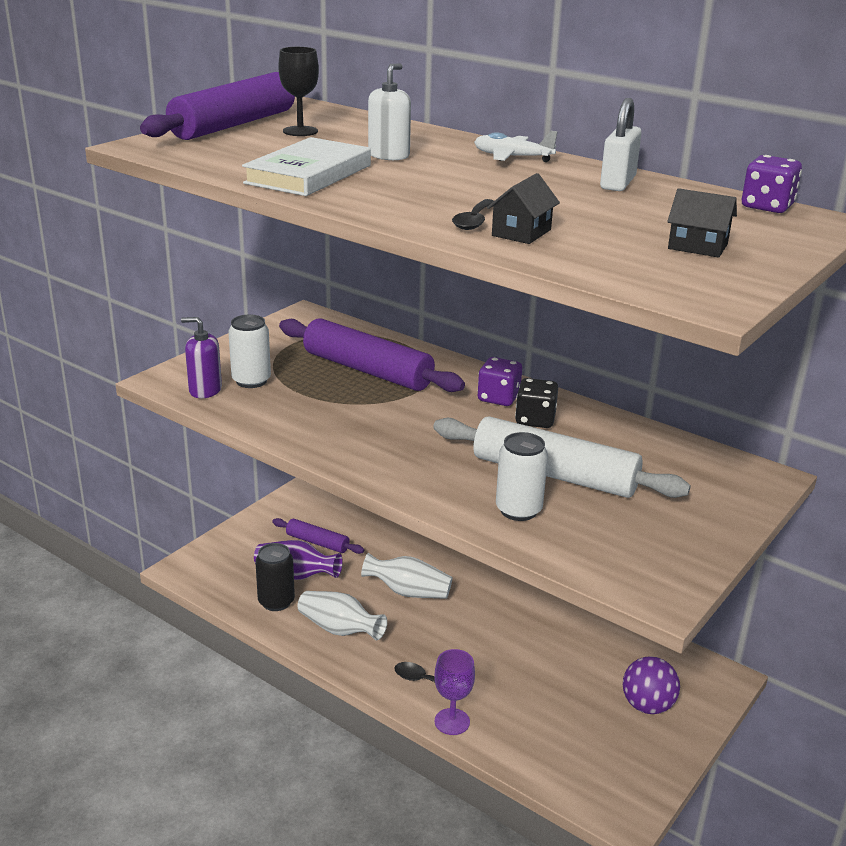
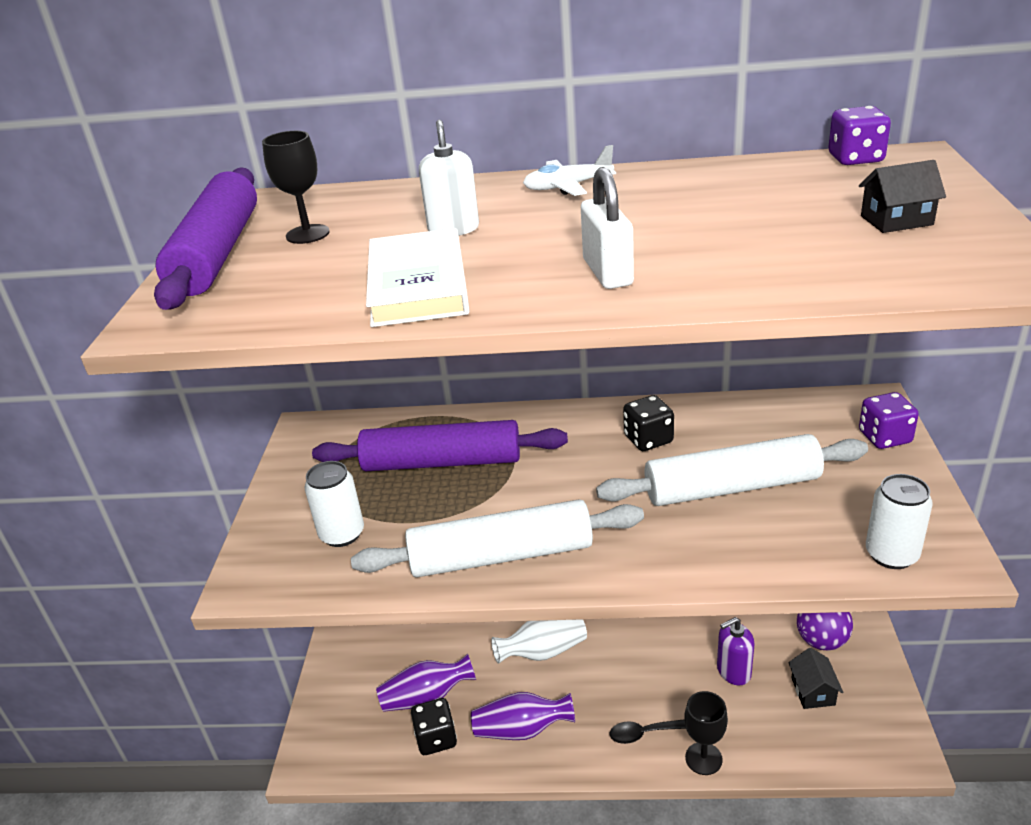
camera: 30 degrees left, 5 degrees up
(205, 390) = (306, 572): purple soap dispenser -> purple soap dispenser (733, 671)
(276, 602) = (436, 738): black can -> black dice
(317, 542) = (413, 650): purple rolling pin -> none
(333, 437) = (501, 555): none -> white rolling pin
(339, 629) = (522, 729): white vase -> purple vase
(452, 721) = (703, 758): purple goblet -> black goblet
(473, 221) = (680, 274): black spoon -> none
(498, 398) = (591, 432): purple dice -> purple dice (884, 437)
(518, 510) = (751, 541): white can -> white can (891, 554)
(521, 233) = (744, 269): black house -> black house (813, 691)
(617, 183) = (705, 180): white padlock -> white padlock (607, 272)

